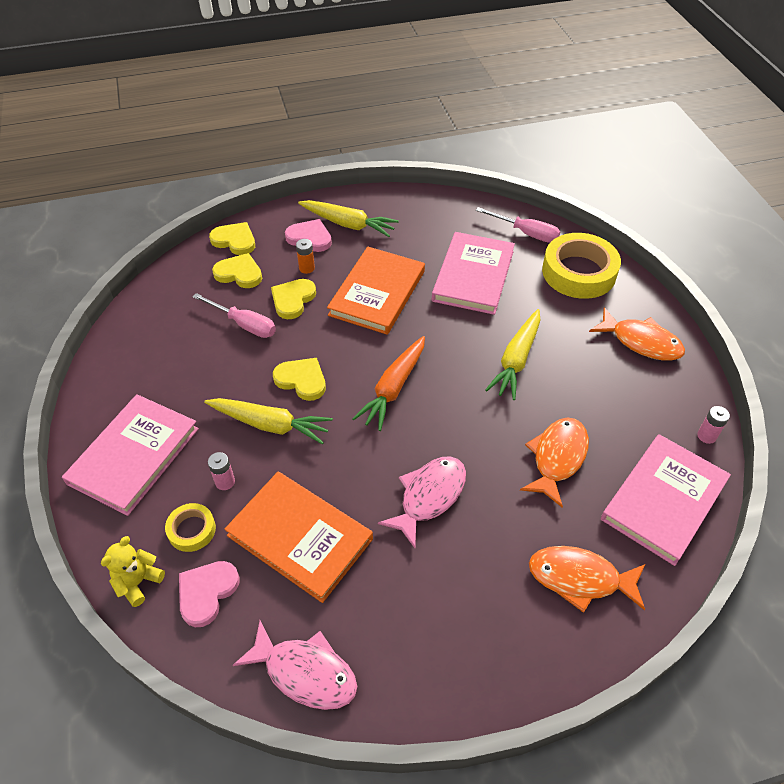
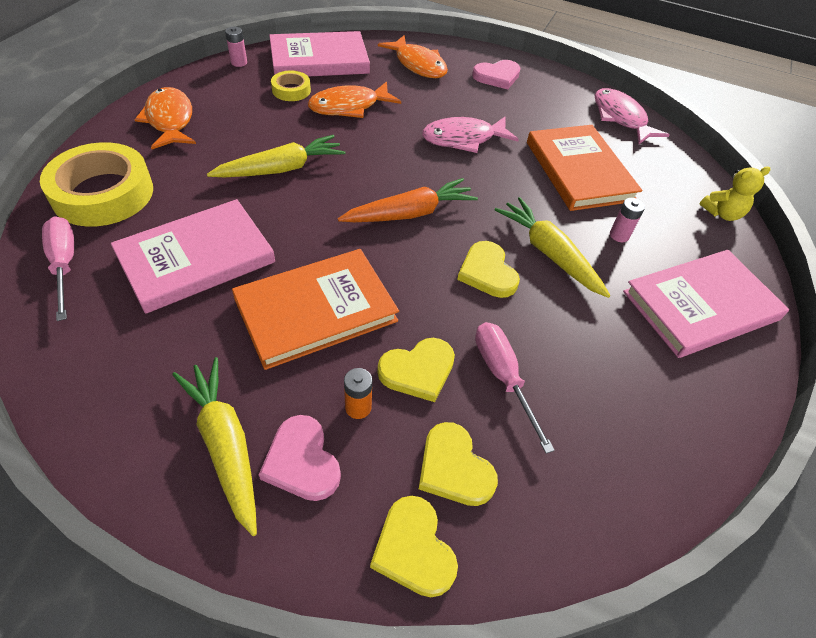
camera: 145 degrees left, 0 degrees up
(192, 530) = (665, 220): yellow tape -> yellow tape (291, 90)
(207, 592) = (668, 181): pink heart -> pink heart (497, 76)

